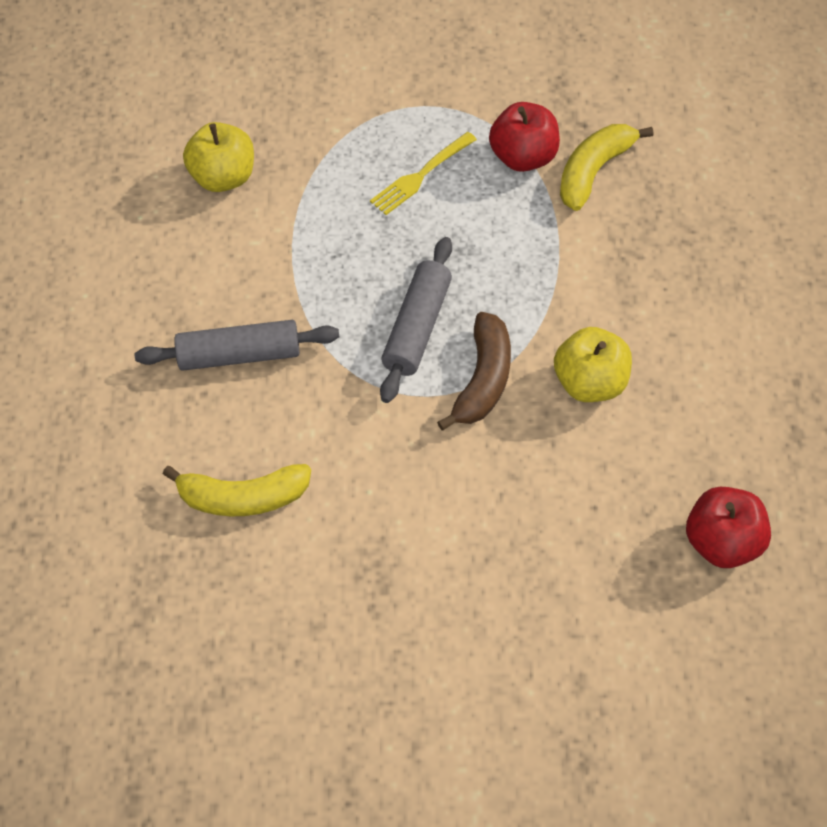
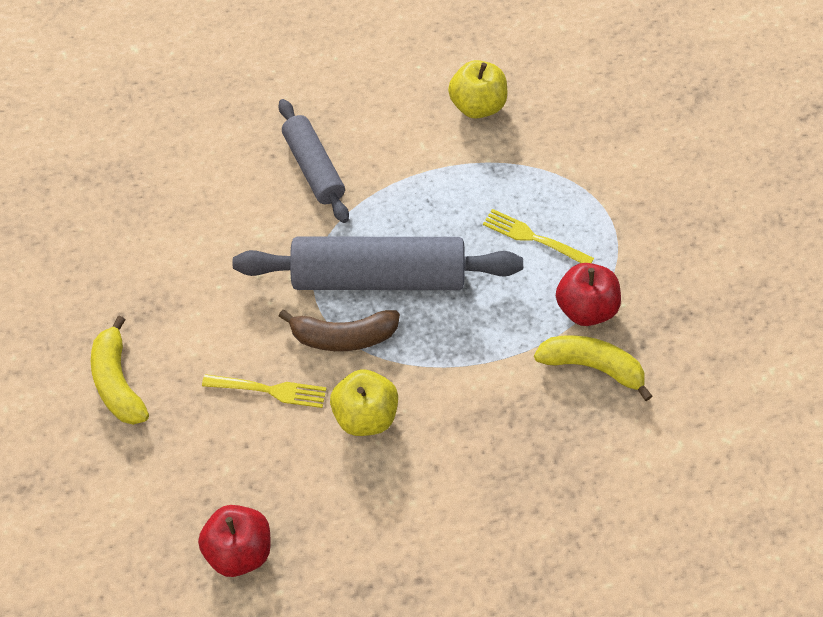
camera: 70 degrees right, 0 degrees up
(243, 497) = (191, 208): yellow banana -> yellow banana (118, 382)
(417, 327) = (378, 277): grey rolling pin -> grey rolling pin, size x1.68
(529, 469) = (268, 390): none -> yellow fork

